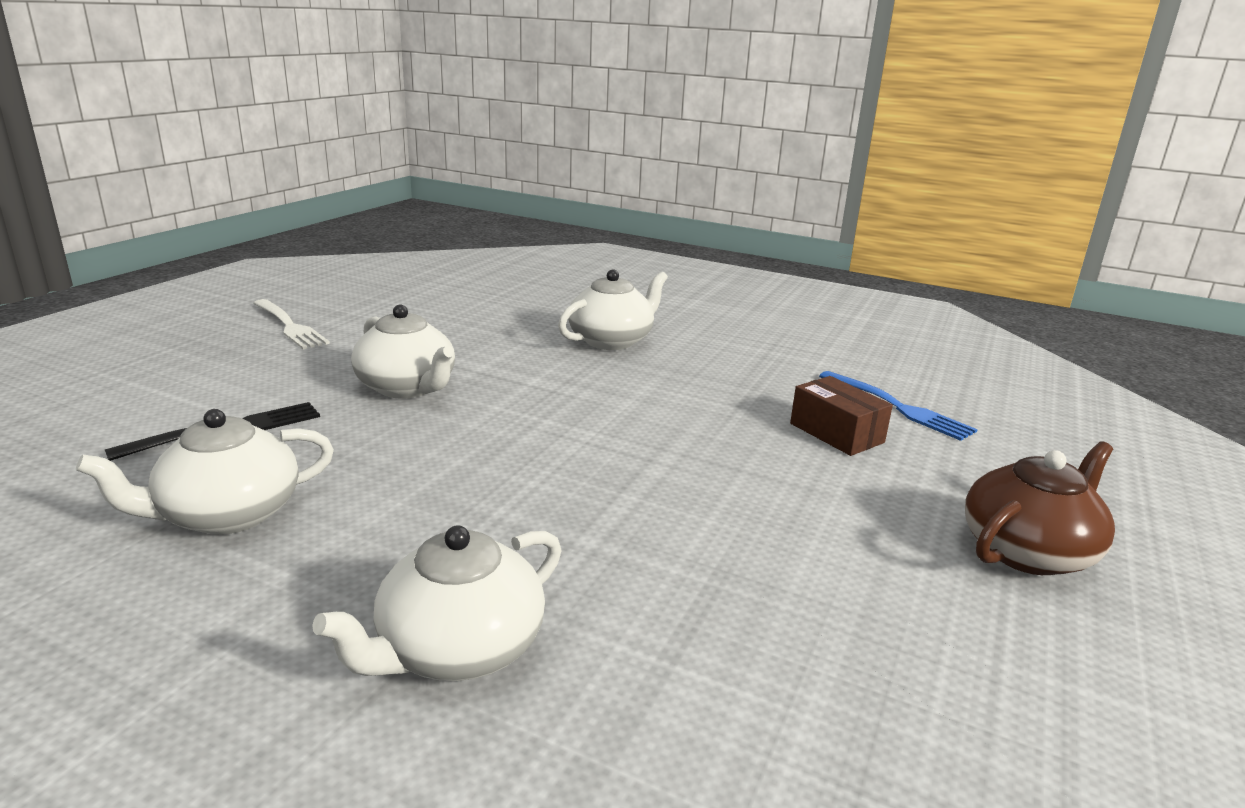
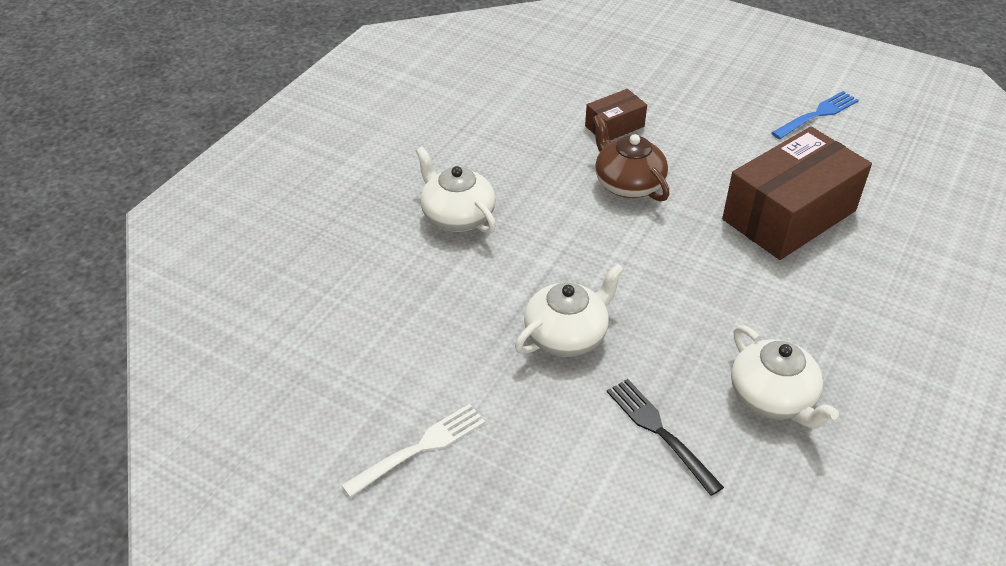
camera: 85 degrees left, 20 degrees up
(458, 649) = (860, 280): white teapot -> none
(650, 580) = (789, 215): none -> brown box
(898, 407) = (573, 94): blue fork -> blue fork (817, 114)
(1028, 551) = (730, 91): brown teapot -> brown teapot (627, 184)

